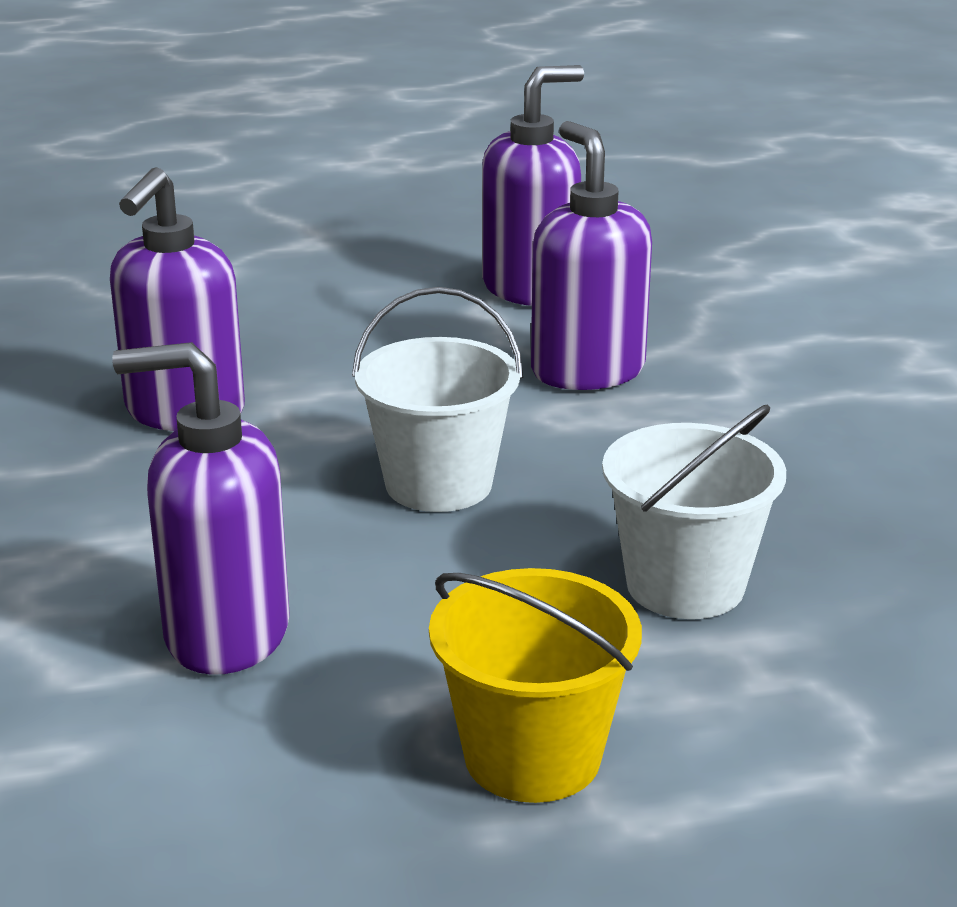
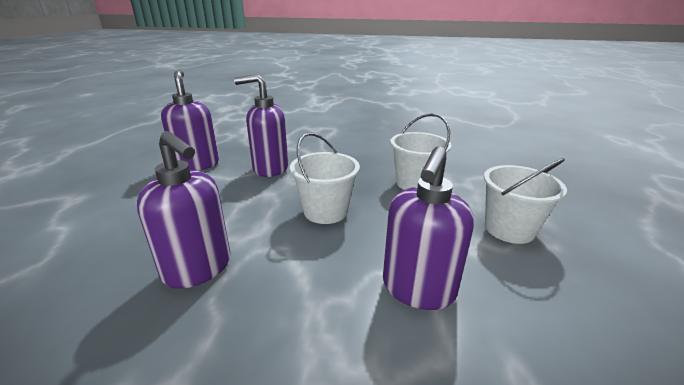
camera: 70 degrees left, 0 degrees up
(532, 757) = (509, 229): yellow bucket -> white bucket

